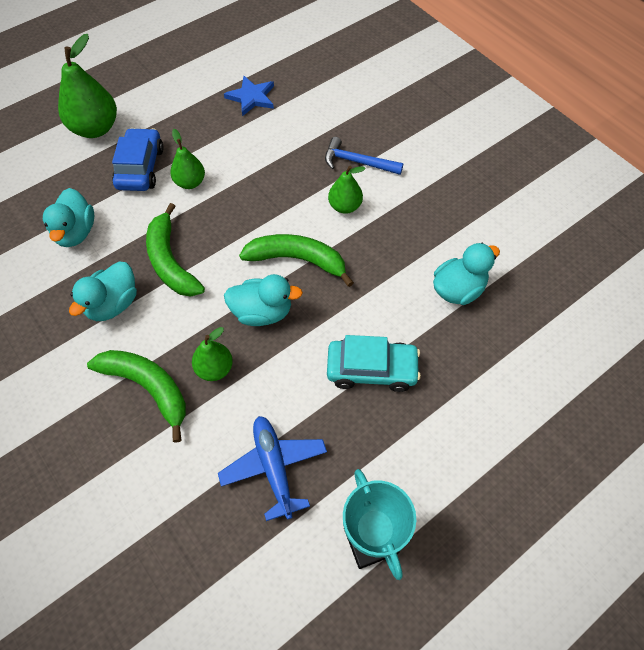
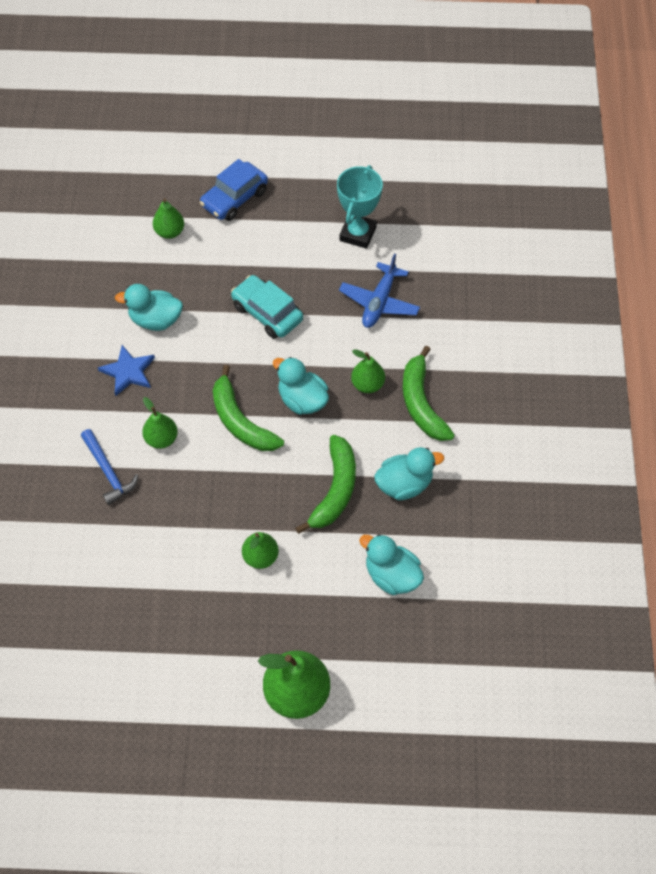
camera: 140 degrees left, 0 degrees up
(75, 232) = (391, 575): turquoise duck -> turquoise duck turned 90 degrees counterclockwise
(140, 168) = (290, 607): blue car -> blue car (234, 198)
(251, 97) = (123, 617): blue star -> blue star (128, 372)
(550, 382) = (170, 232): none -> green pear

